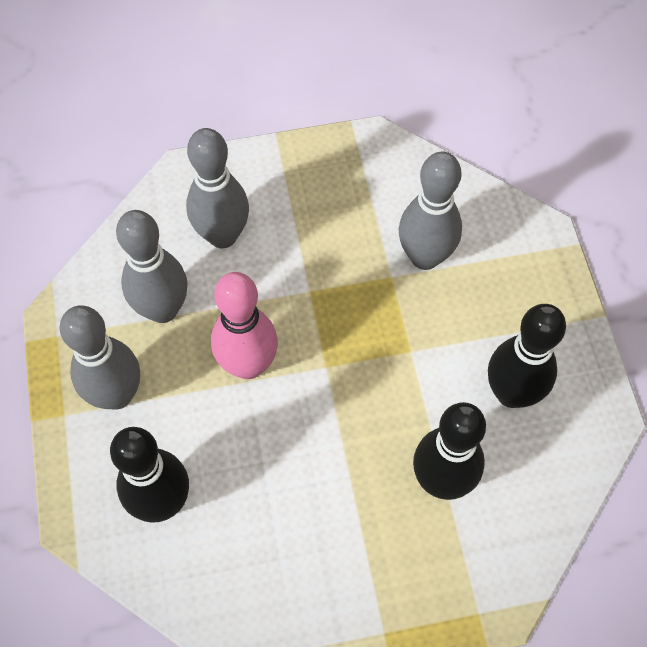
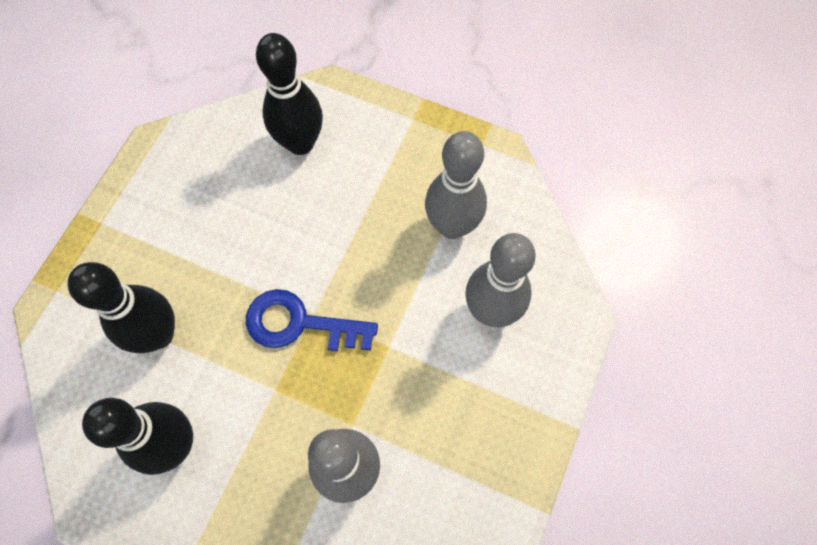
camera: 125 degrees right, 5 degrees up
(117, 395) = (403, 157): grey bowling pin -> none
(248, 365) = (358, 258): pink bowling pin -> none
(342, 371) = (300, 323): none -> blue key

